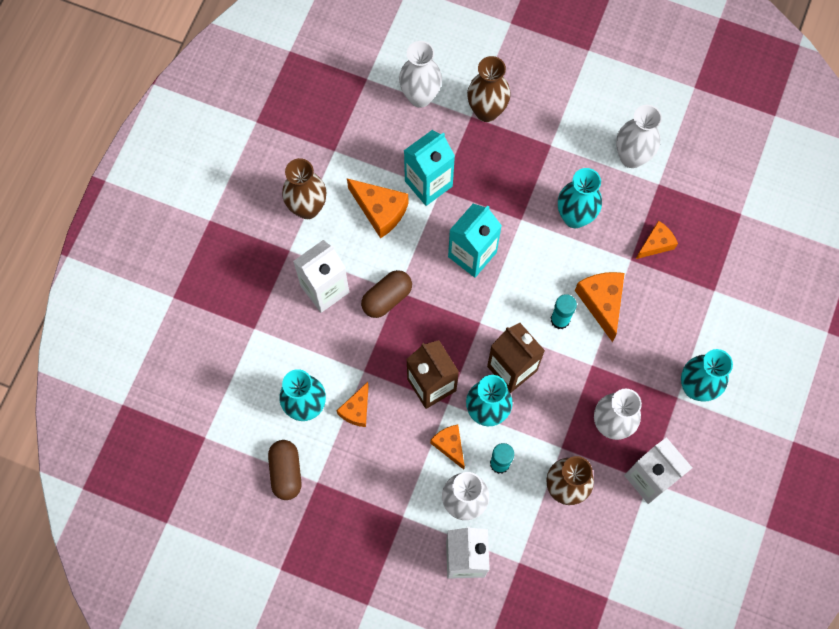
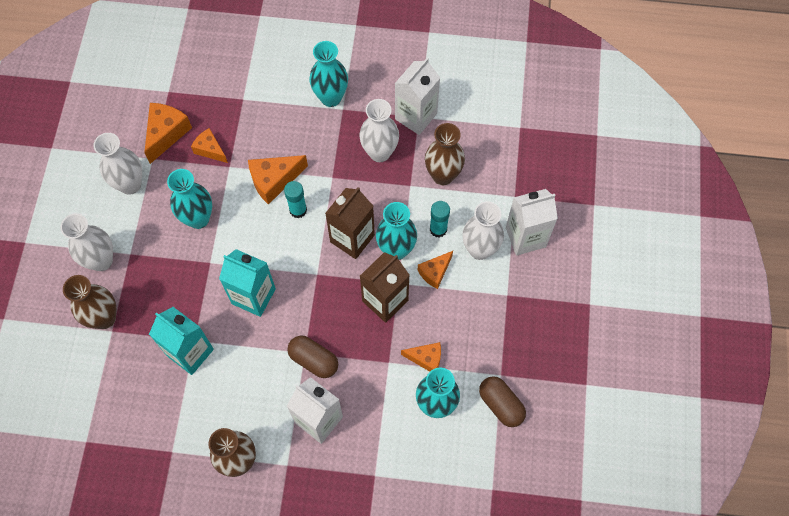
camera: 105 degrees left, 5 degrees down
(286, 472) = (501, 404): brown capsule -> brown capsule turned 75 degrees clockwise
(380, 211) = (227, 390): orange cheese -> orange cheese (166, 134)
(420, 97) = (98, 383): white vase -> white vase (101, 260)

